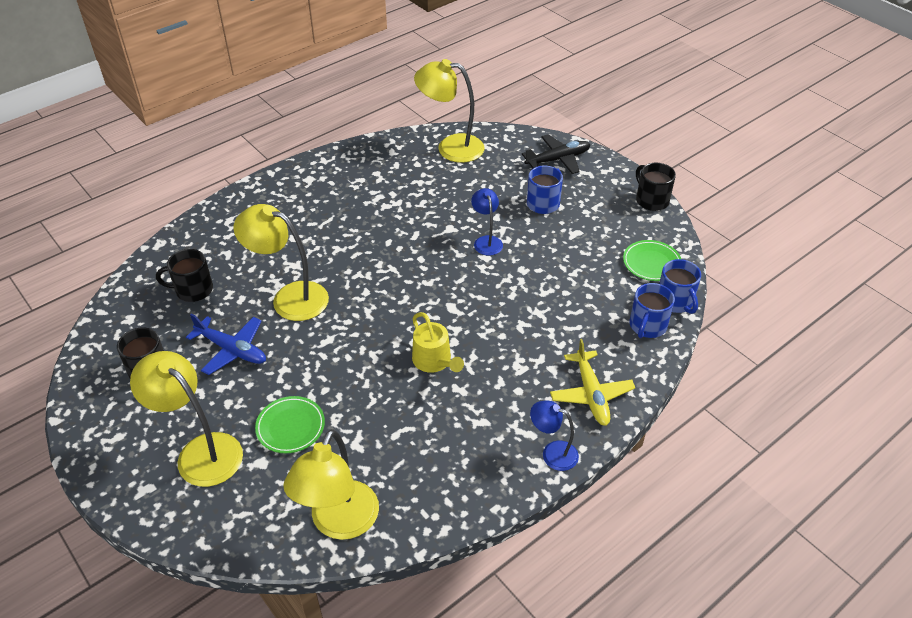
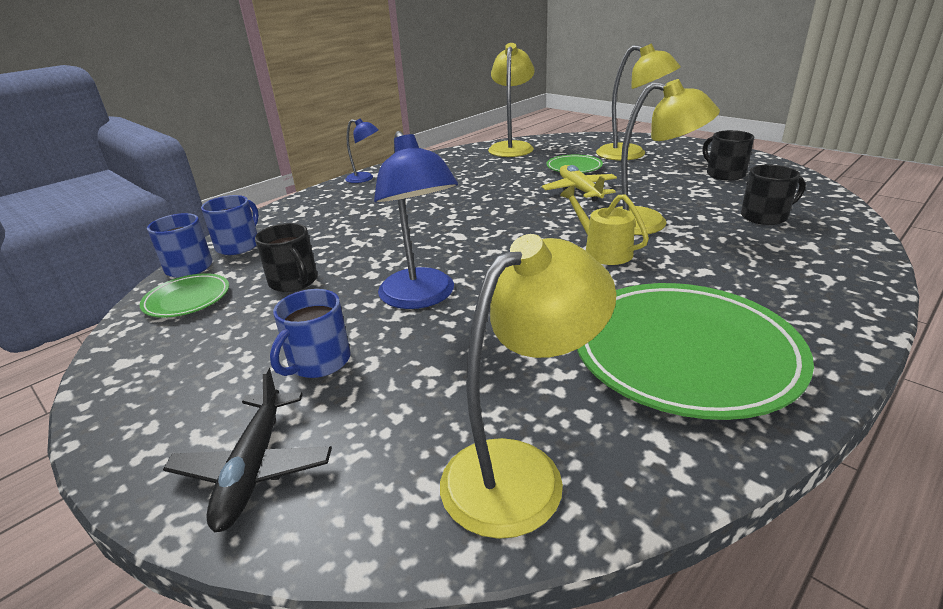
camera: 175 degrees right, 15 degrees down
(231, 349) = (667, 190): blue plane -> none
(354, 184) = (684, 354): none -> green plate
(434, 361) = (468, 204): yellow watering can -> yellow watering can (603, 251)
(450, 147) = (521, 471): yellow lamp -> yellow lamp turned 45 degrees counterclockwise
(486, 241) = (421, 297): blue lamp -> blue lamp, size x1.79
(557, 159) = (254, 467): black plane -> black plane turned 60 degrees counterclockwise
(591, 394) = (322, 203): yellow plane -> yellow plane (580, 190)
(651, 200) = (106, 392): black mug -> black mug (294, 282)

